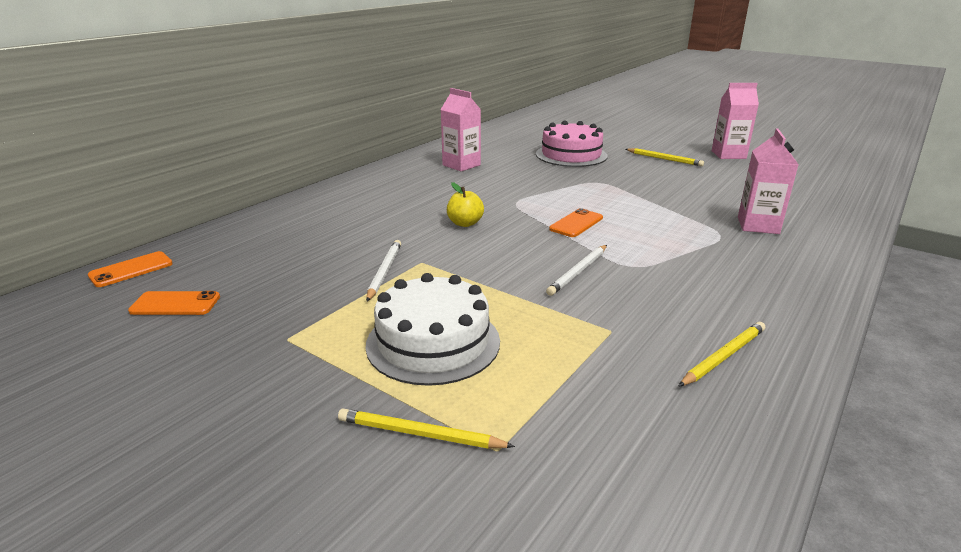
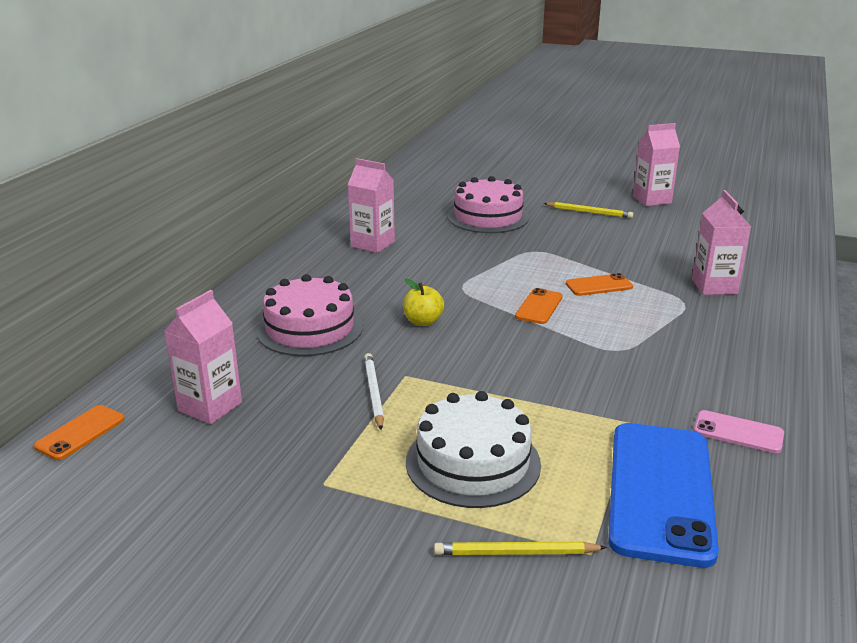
camera: 15 degrees left, 0 degrees up
(175, 304) = (169, 465): orange phone -> orange phone (599, 285)
(243, 264) = (210, 407): none -> pink carton
(367, 218) = (310, 328): none -> pink cake
(578, 272) = (570, 364): white pencil -> none
(607, 400) = (660, 491): none -> blue phone
(723, 356) = (738, 432): yellow pencil -> pink phone

